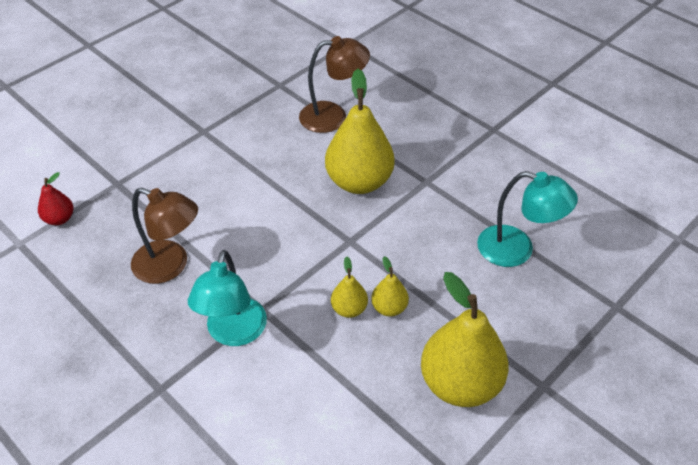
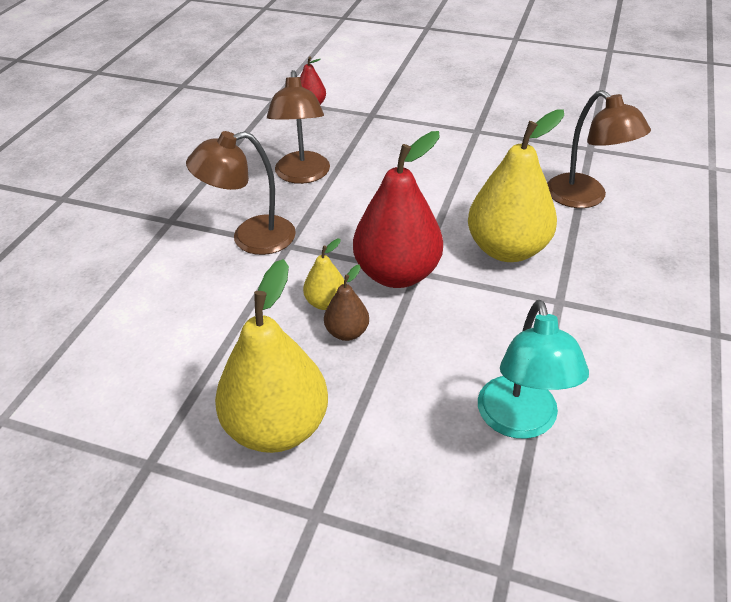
camera: 65 degrees right, 5 degrees down
(234, 333) = (250, 238): turquoise lamp -> brown lamp
(345, 253) = (397, 274): none -> red pear
(389, 308) = (347, 332): yellow pear -> brown pear

